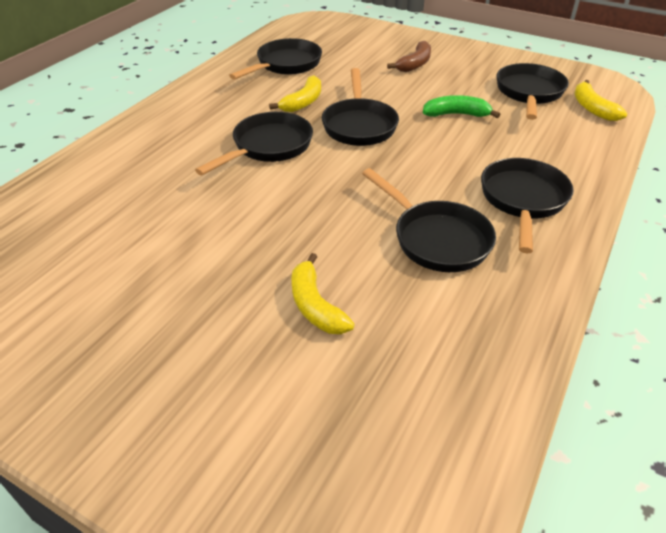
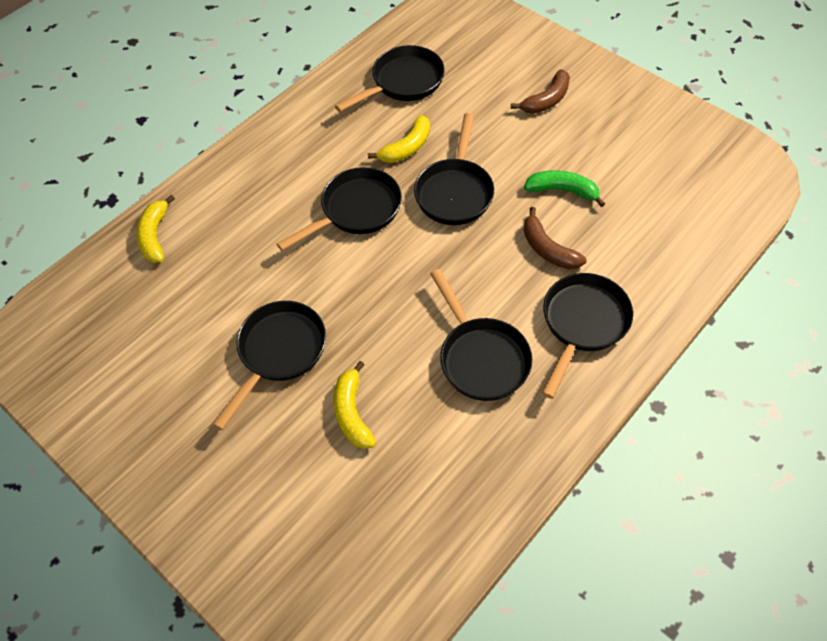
camera: 15 degrees right, 15 degrees up
(462, 152) = (547, 249): none -> brown banana
(529, 93) = (657, 167): black pan -> black pan (279, 353)
(592, 108) = (718, 203): yellow banana -> yellow banana (155, 236)

